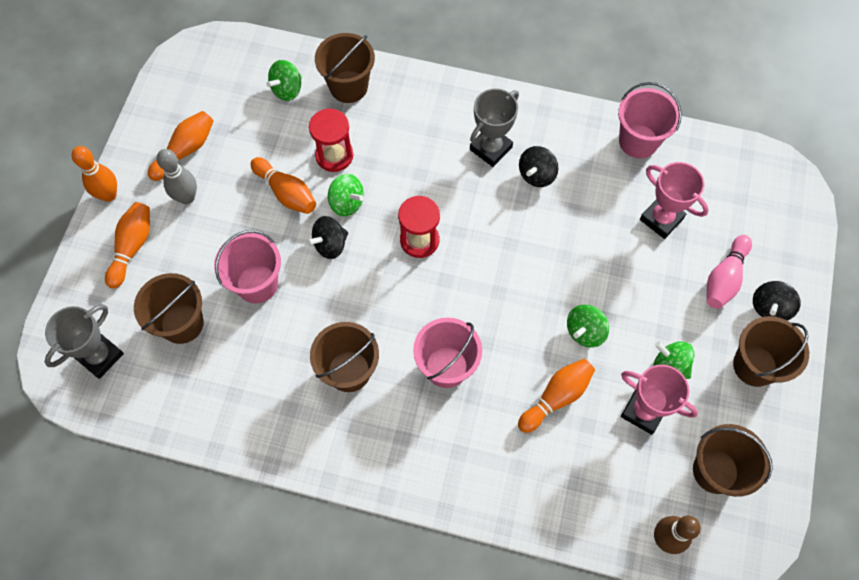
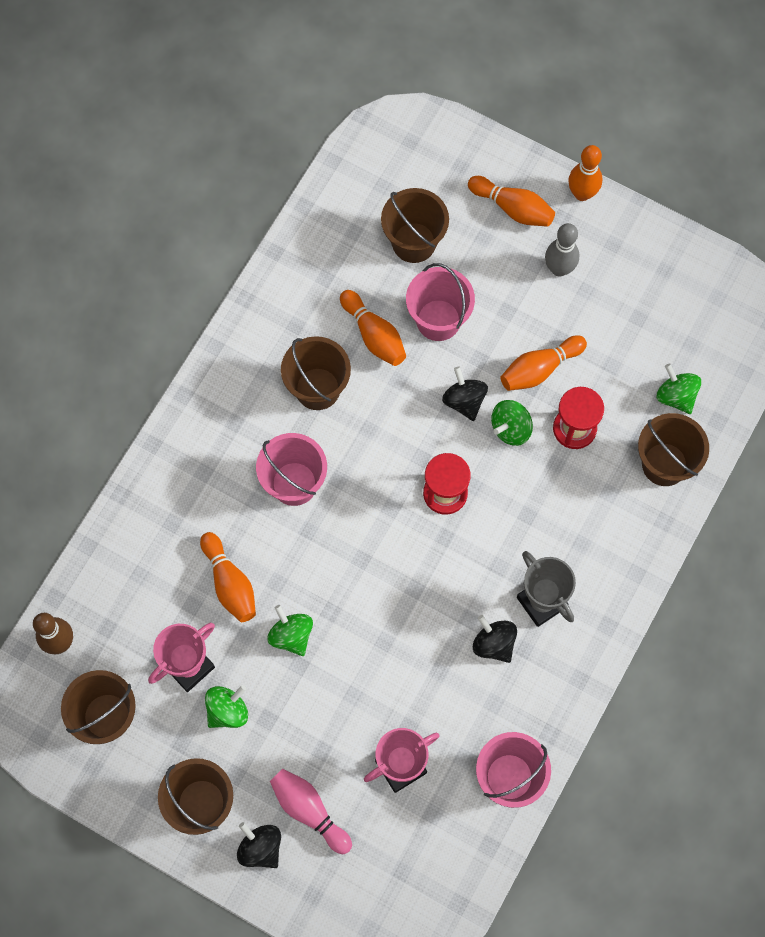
camera: 105 degrees right, 5 degrees up
(100, 356) = (400, 164): grey trophy -> none
(185, 151) = (619, 276): orange bowling pin -> orange bowling pin (374, 335)

